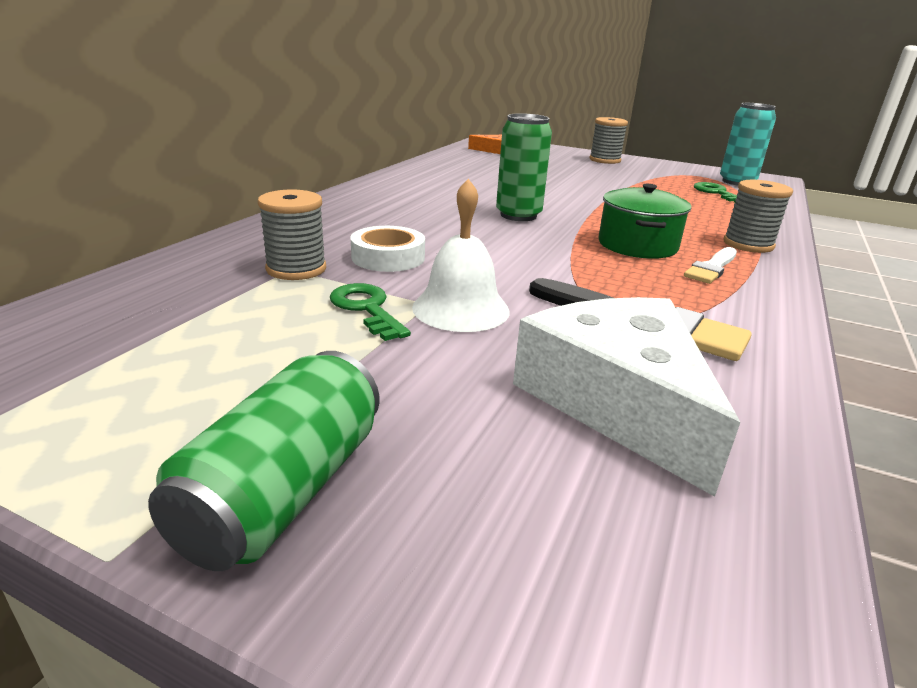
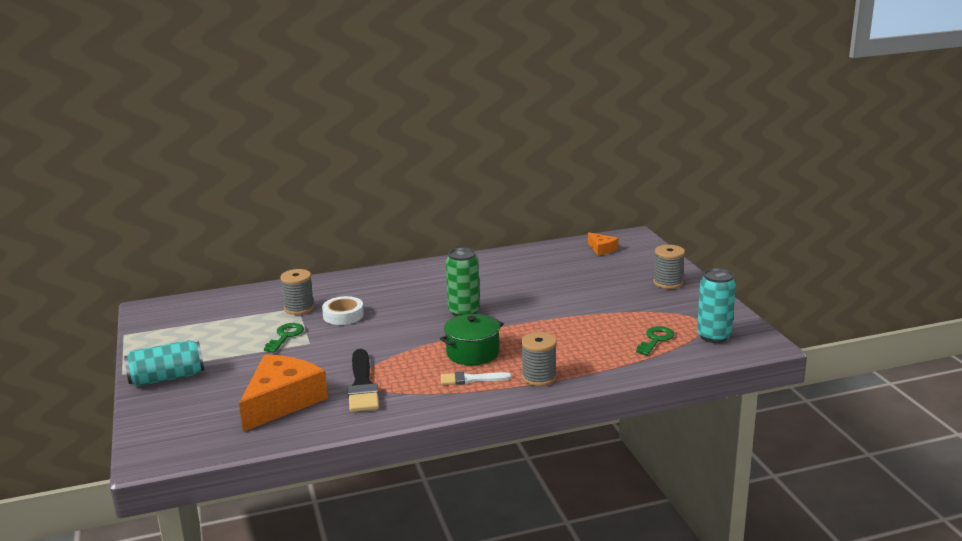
camera: 50 degrees right, 5 degrees down
(284, 491) = (167, 378): green can -> turquoise can
(461, 309) = (314, 350): white bell -> none
(618, 401) = (282, 401): white cheese -> orange cheese

